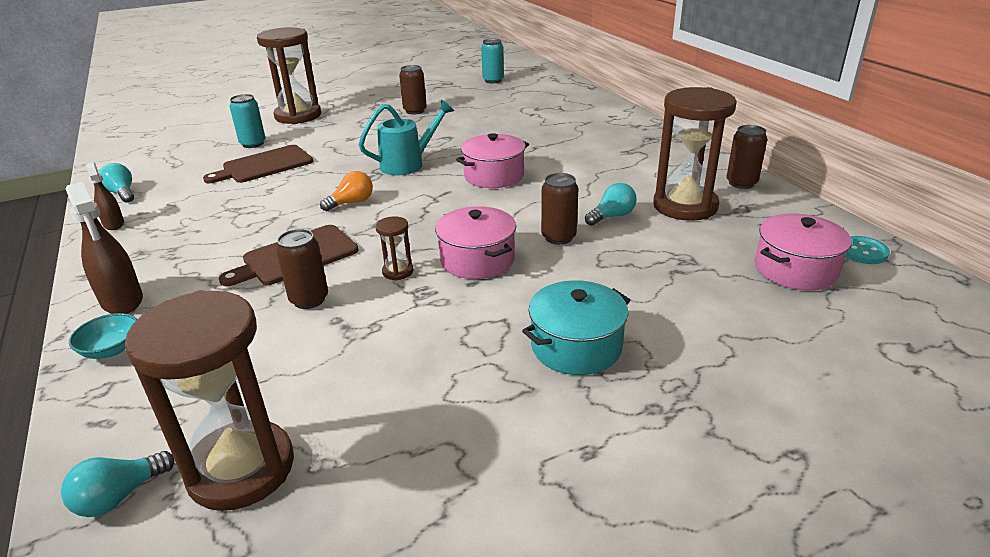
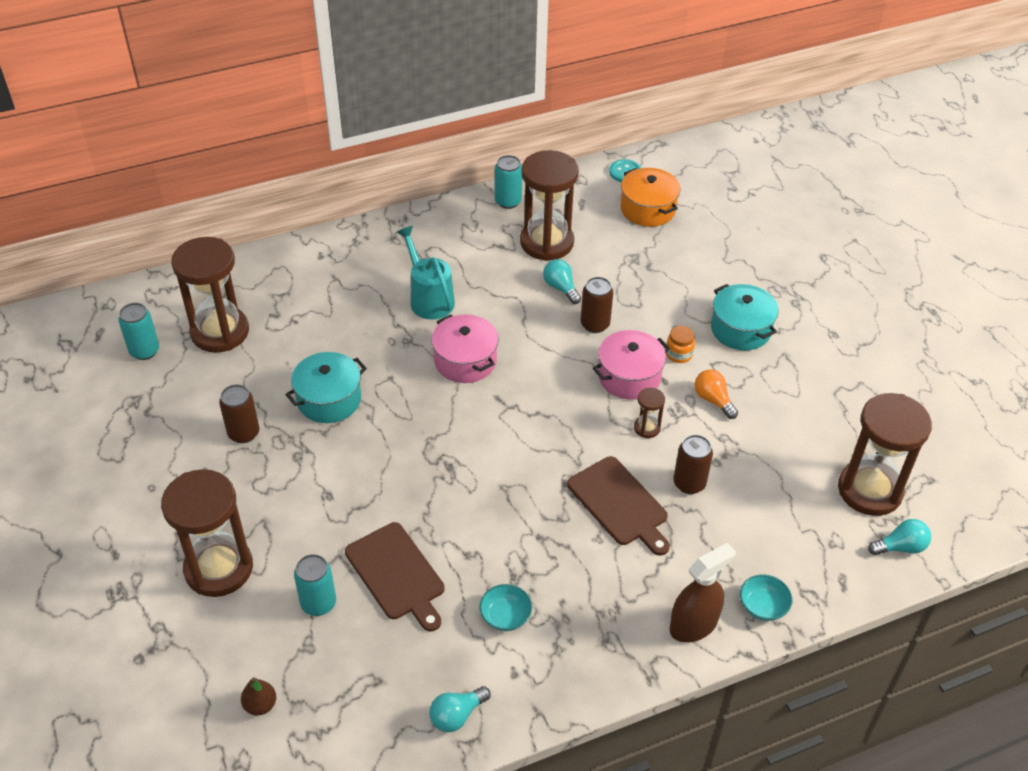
camera: 90 degrees left, 15 degrees up
(114, 224) = (540, 692): brown spray bottle -> none
(119, 496) = (900, 547): turquoise light bulb -> turquoise light bulb turned 60 degrees counterclockwise
(184, 135) = (260, 705): none -> brown pear
(198, 207) = (505, 616): none -> turquoise bowl
(352, 203) = (512, 473): orange light bulb -> orange light bulb (713, 400)
(408, 164) = (421, 431): turquoise watering can -> turquoise watering can (429, 298)
(446, 131) = (329, 399): none -> turquoise pot
(515, 96) = (220, 332): none -> brown hourglass
(518, 293) = (679, 354): none -> orange jar
(741, 183) = (508, 201): brown can -> turquoise can
(795, 269) = (648, 209): pink pot -> orange pot

